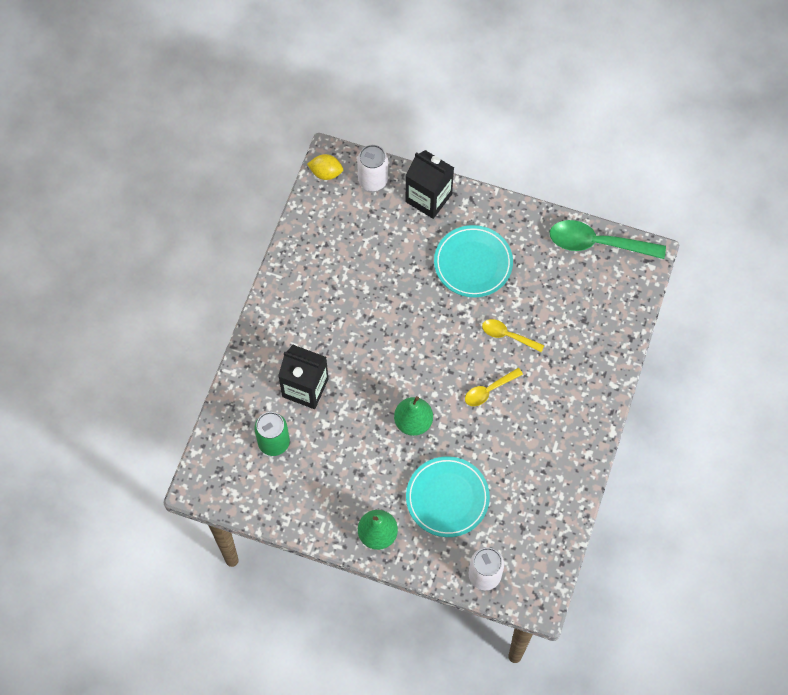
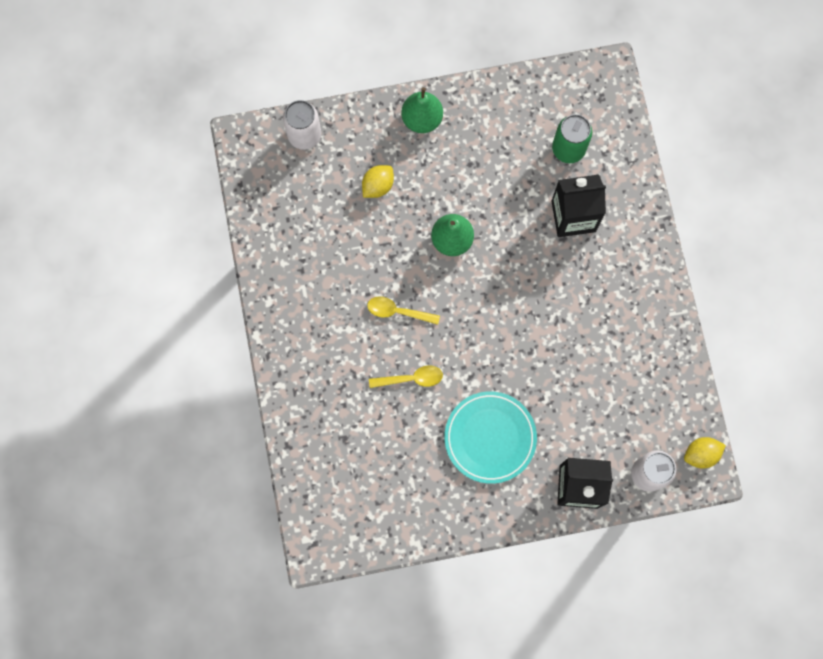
camera: 150 degrees right, 10 degrees up
(447, 498) = (378, 186): turquoise plate -> yellow lemon
(489, 390) = (398, 311): yellow spoon -> yellow spoon turned 105 degrees counterclockwise
(598, 243) = (375, 535): green spoon -> none

